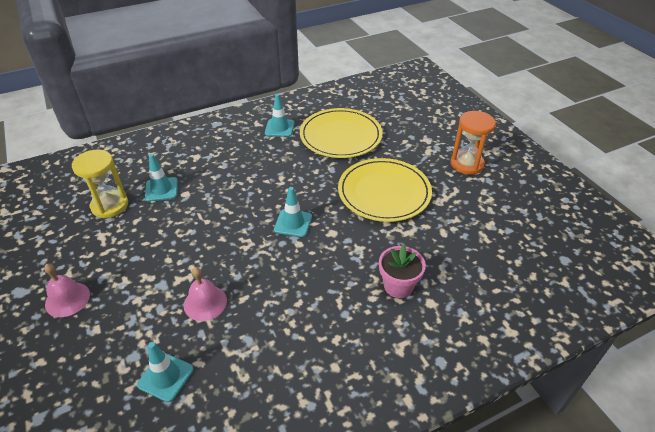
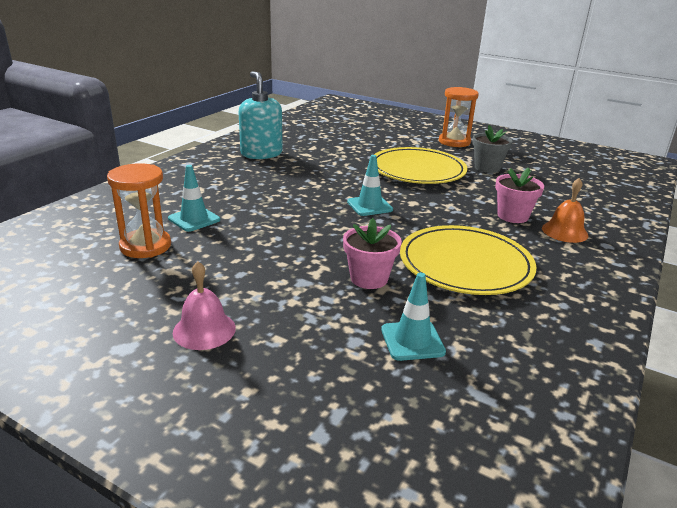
camera: 35 degrees left, 15 degrees down
(110, 205) = (145, 246): yellow hourglass -> orange hourglass
(205, 302) = (369, 278): pink bell -> pink flower pot
(279, 128) = (261, 154): turquoise traffic cone -> turquoise soap dispenser
(340, 136) = (328, 147): yellow plate -> yellow plate (465, 264)
(422, 326) = (564, 231): none -> orange bell
(454, 212) = (487, 168): none -> grey flower pot

